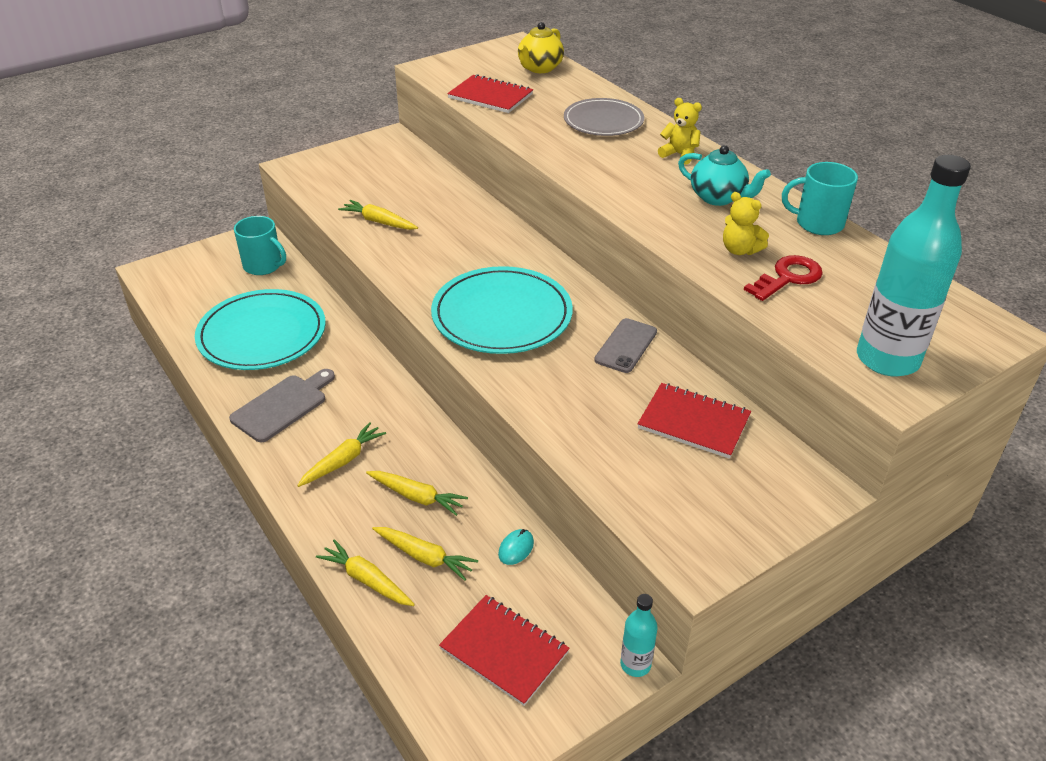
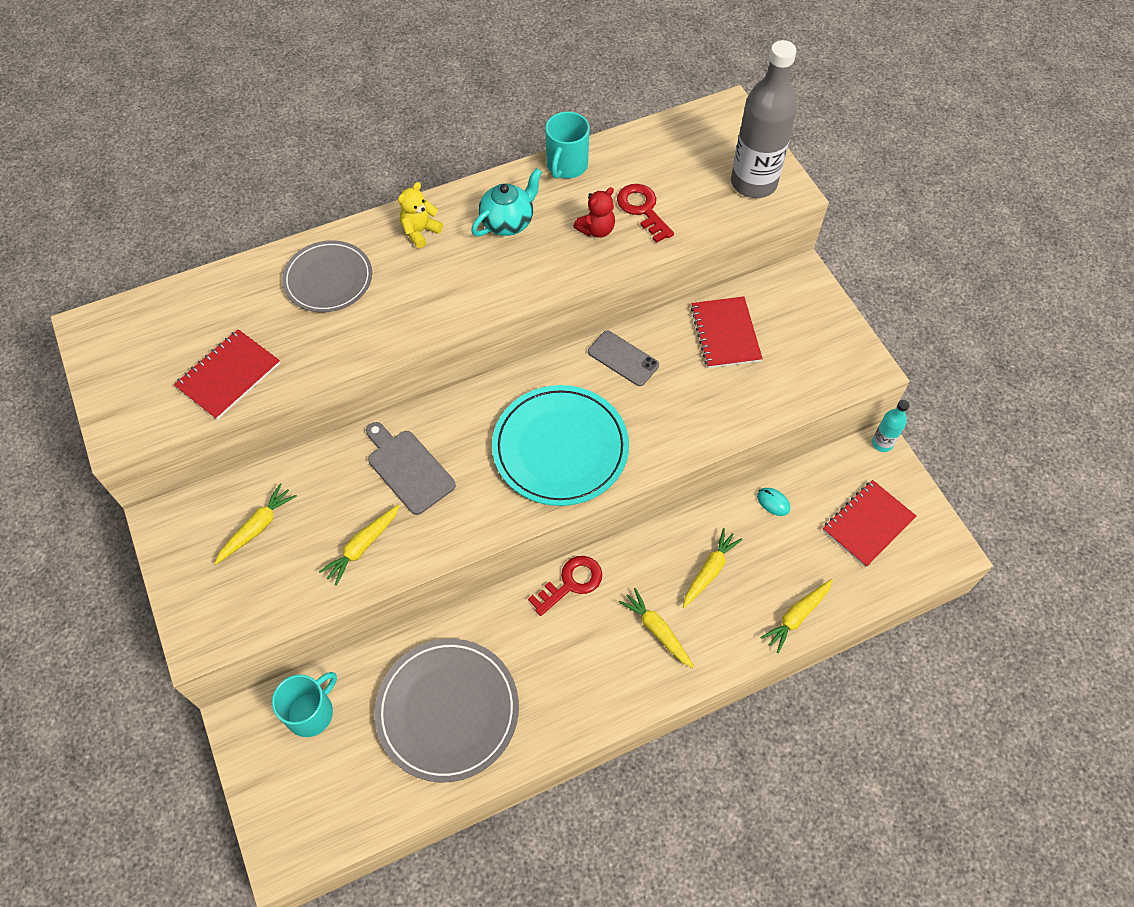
camera: 80 degrees left, 20 degrees up
(262, 334) = (447, 710): turquoise plate -> grey plate
(282, 406) = (571, 686): grey cutting board -> grey cutting board (408, 469)
(391, 394) = (571, 583): none -> red key
(424, 557) = (776, 570): yellow carrot -> yellow carrot (257, 527)
(539, 68) = (172, 315): yellow teapot -> none
(694, 422) = (725, 334): red notebook -> red notebook turned 45 degrees counterclockwise
(739, 250) = (596, 230): yellow teddy bear -> red teddy bear
(887, 359) = (753, 183): turquoise bottle -> grey bottle

